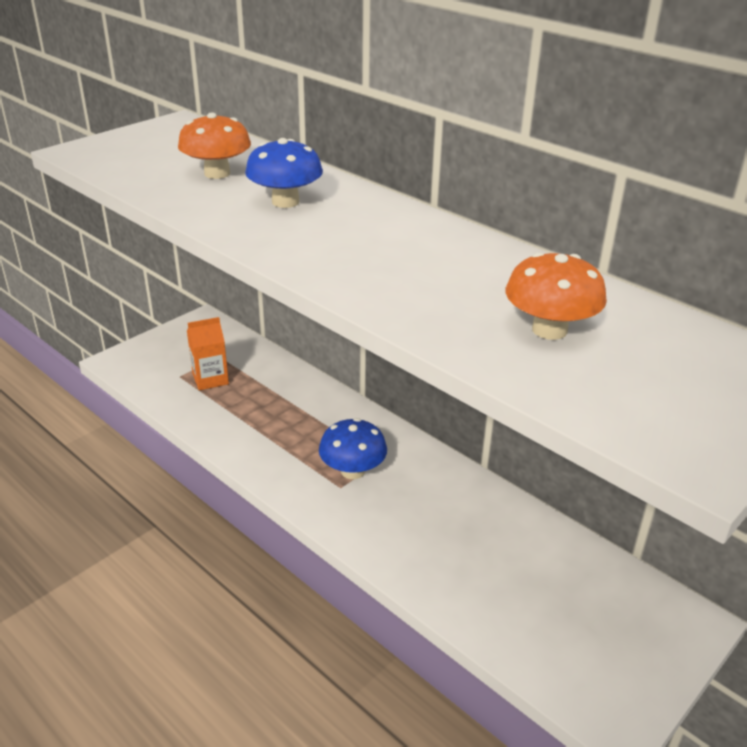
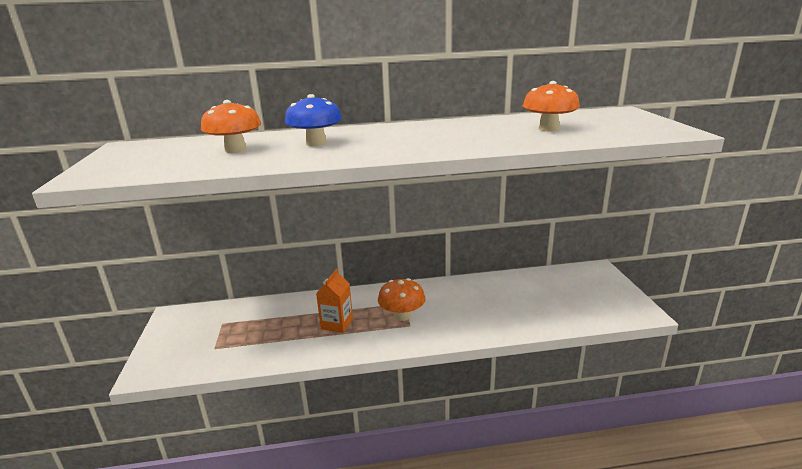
camera: 50 degrees left, 10 degrees down
(210, 379) = (240, 335): orange carton -> orange carton (337, 324)
(353, 471) = (402, 315): blue mushroom -> orange mushroom

